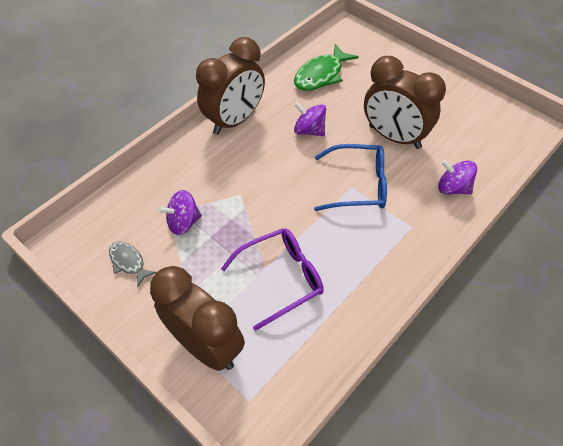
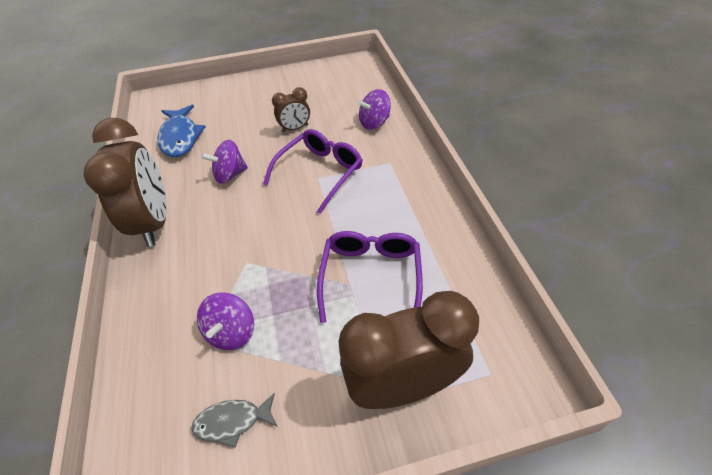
camera: 55 degrees left, 5 degrees down
(321, 75) = (180, 137): green fish -> blue fish
(357, 185) = (319, 173): blue glasses -> purple glasses
(394, 137) = (295, 128): brown clock -> brown clock, size x0.49

